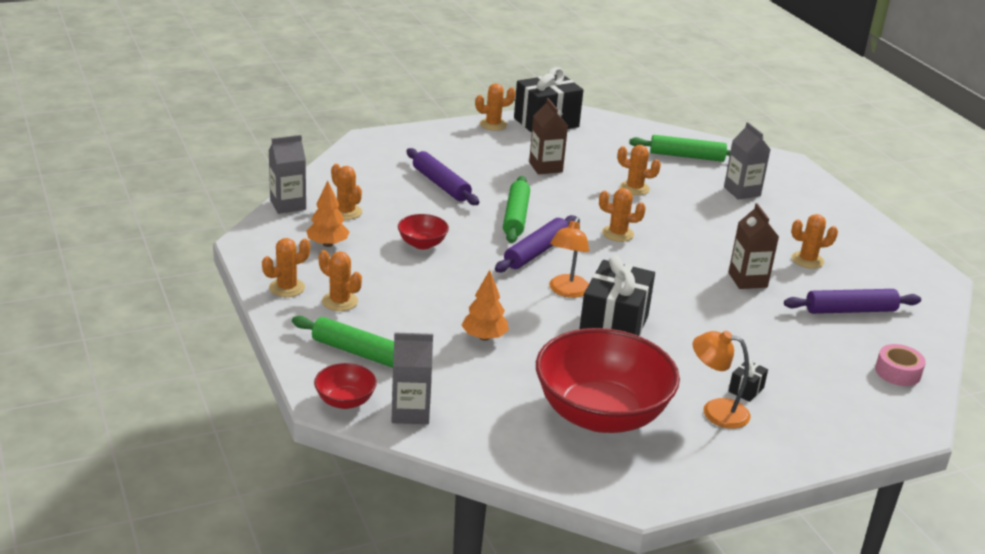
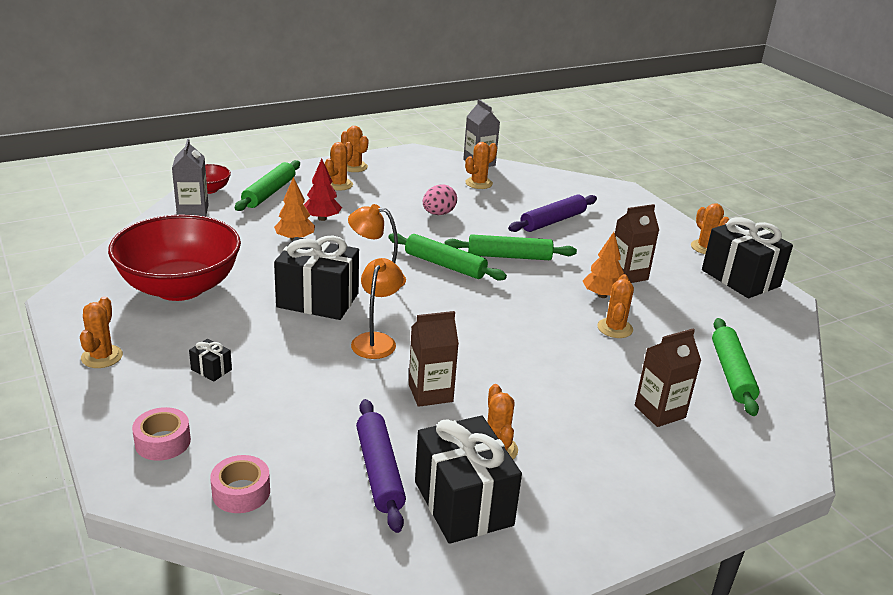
camera: 85 degrees right, 0 degrees up
(327, 244) = (423, 178): orange tree -> orange tree (602, 295)
(422, 244) = (438, 213): red bowl -> pink egg
(433, 317) = (322, 218): none -> red tree
(536, 252) = (445, 265): purple rolling pin -> green rolling pin
(618, 234) = (501, 312): orange cactus -> orange cactus (102, 357)
(715, 411) = (177, 347): orange lamp -> orange lamp (376, 340)
(742, 191) = (659, 411): grey carton -> brown carton
(855, 413) = (163, 442): none -> pink tape
(869, 280) = (463, 503): none -> black gift

